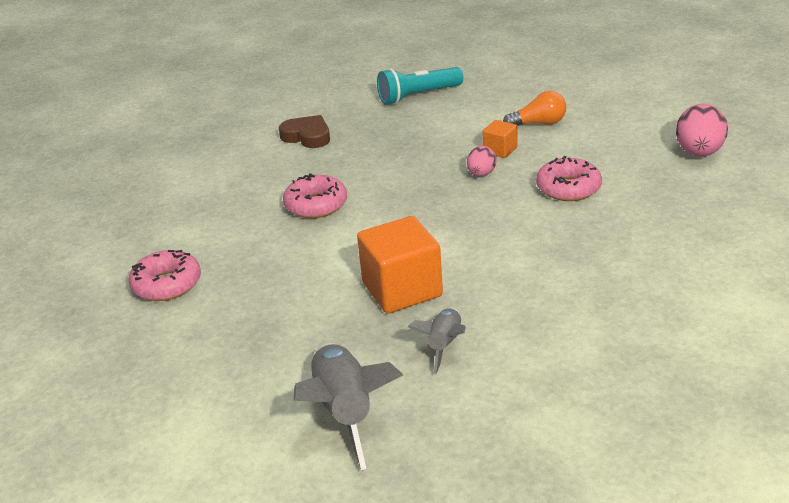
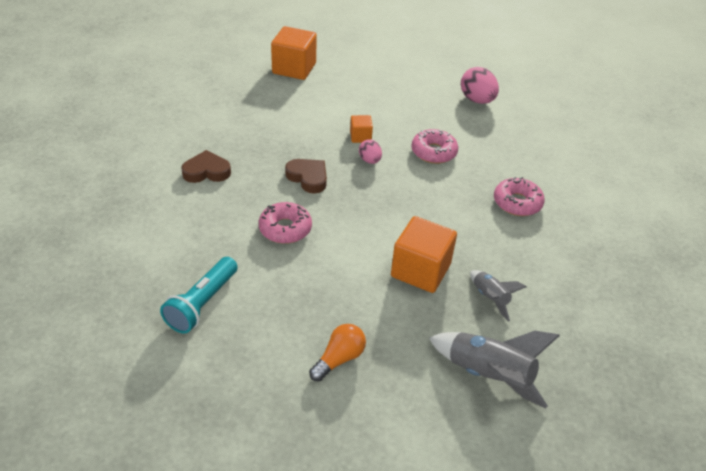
camera: 45 degrees left, 10 degrees up
(167, 284) = (252, 345): pink donut -> pink donut (517, 203)
(395, 170) = (308, 178): none -> brown heart
(418, 96) = (252, 108): turquoise flashlight -> turquoise flashlight (202, 304)
(509, 71) = (294, 68): none -> orange cube
(538, 124) = (361, 107): orange light bulb -> orange light bulb (339, 359)

